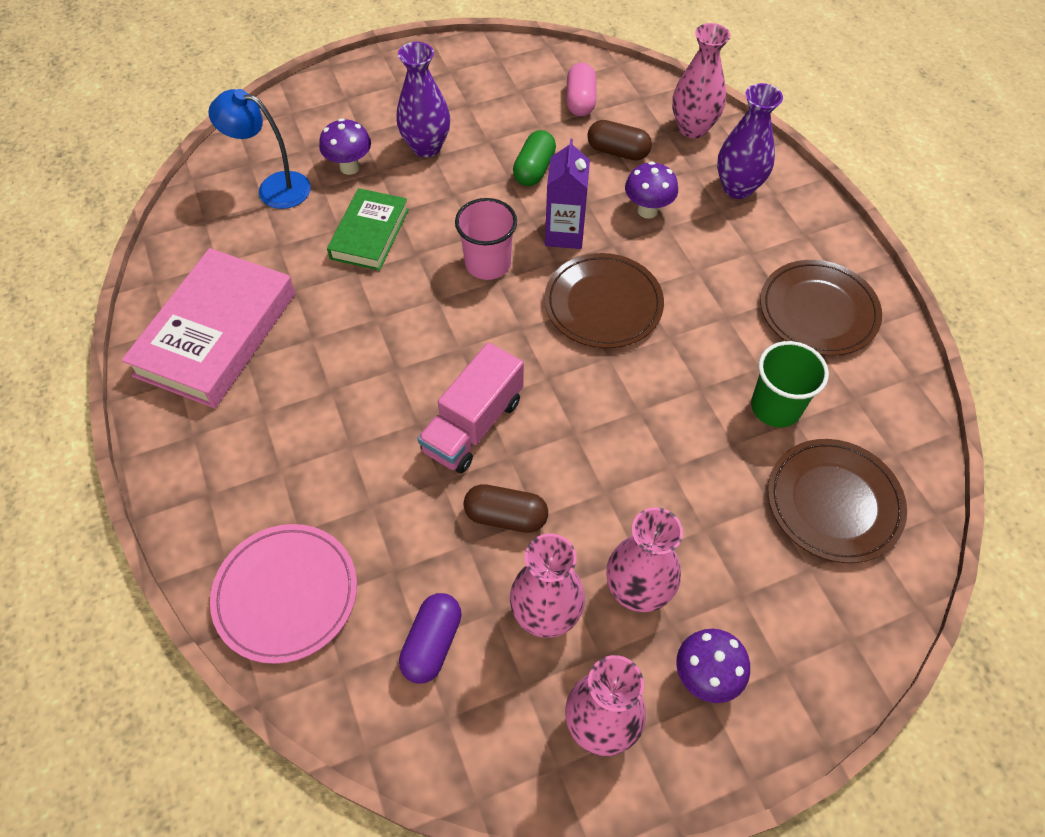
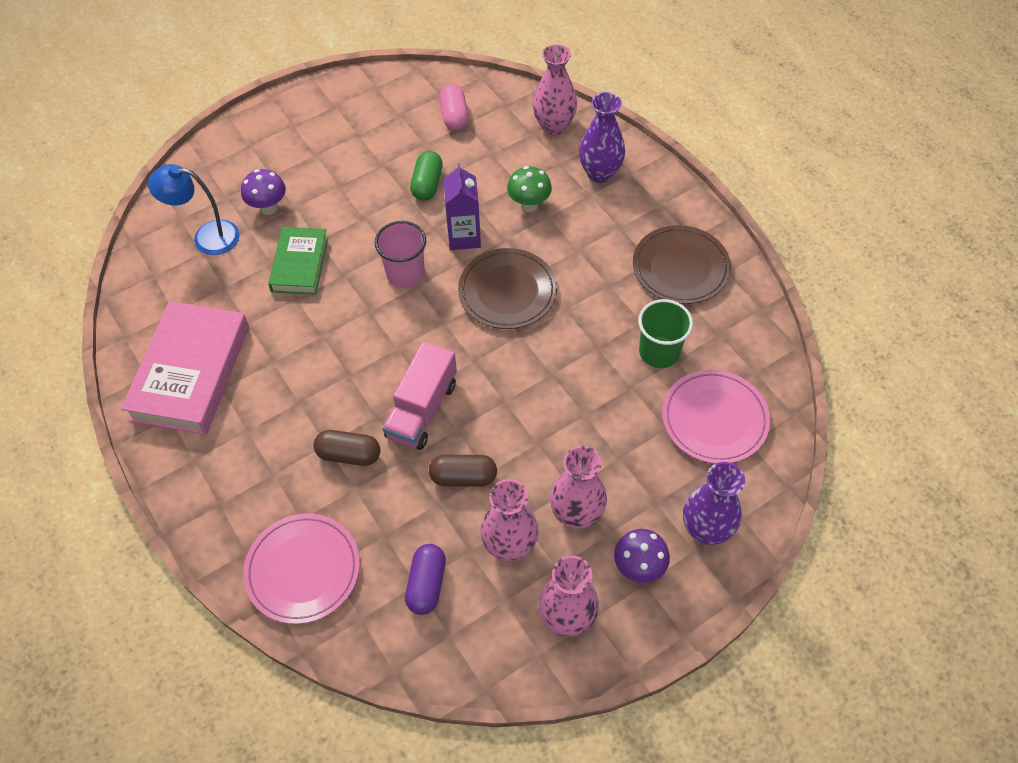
camera: 10 degrees left, 0 degrees up
(426, 147) = (331, 179): purple vase -> purple vase (705, 529)
(618, 151) = (495, 157): brown capsule -> brown capsule (349, 454)
(647, 210) = (529, 205): purple mushroom -> green mushroom
(834, 502) = (714, 419): brown plate -> pink plate

